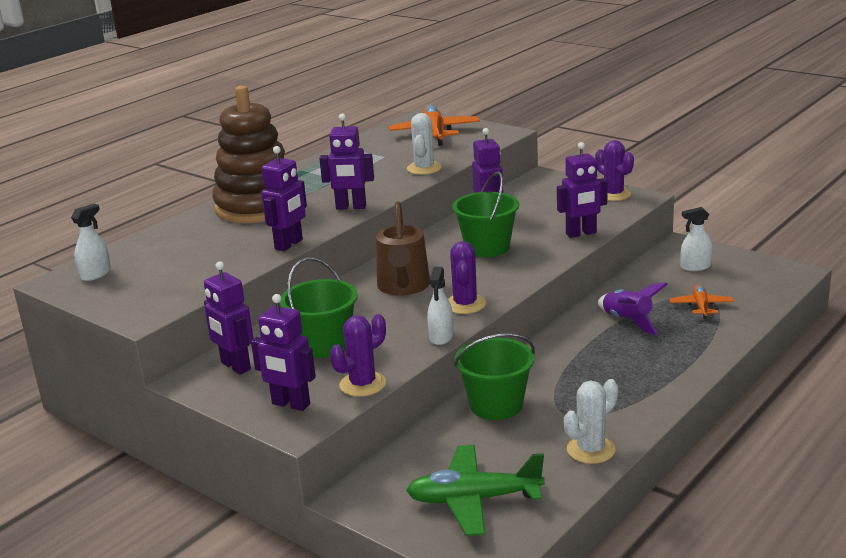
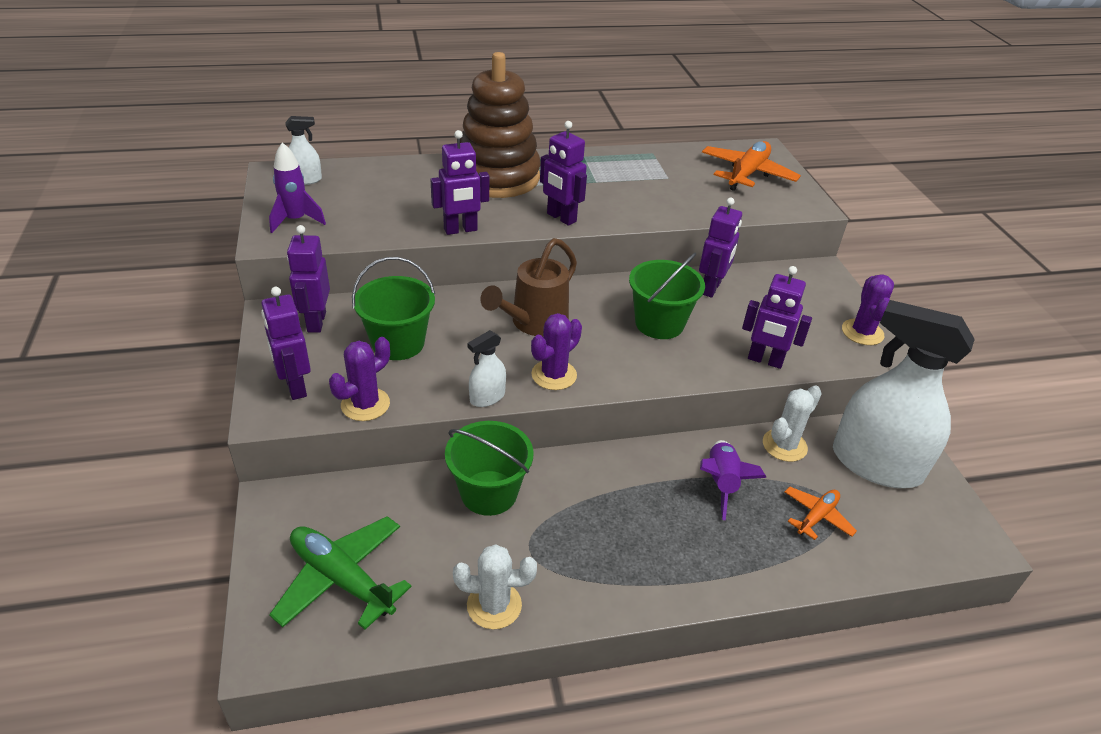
camera: 35 degrees right, 15 degrees up
(141, 298) = (296, 220): none -> purple rocket
(362, 384) = (365, 404): purple cactus -> purple cactus turned 45 degrees counterclockwise
(424, 168) = (680, 209): white cactus -> white cactus (784, 445)
(695, 267) = (876, 464): white spray bottle -> white spray bottle, size x2.39

